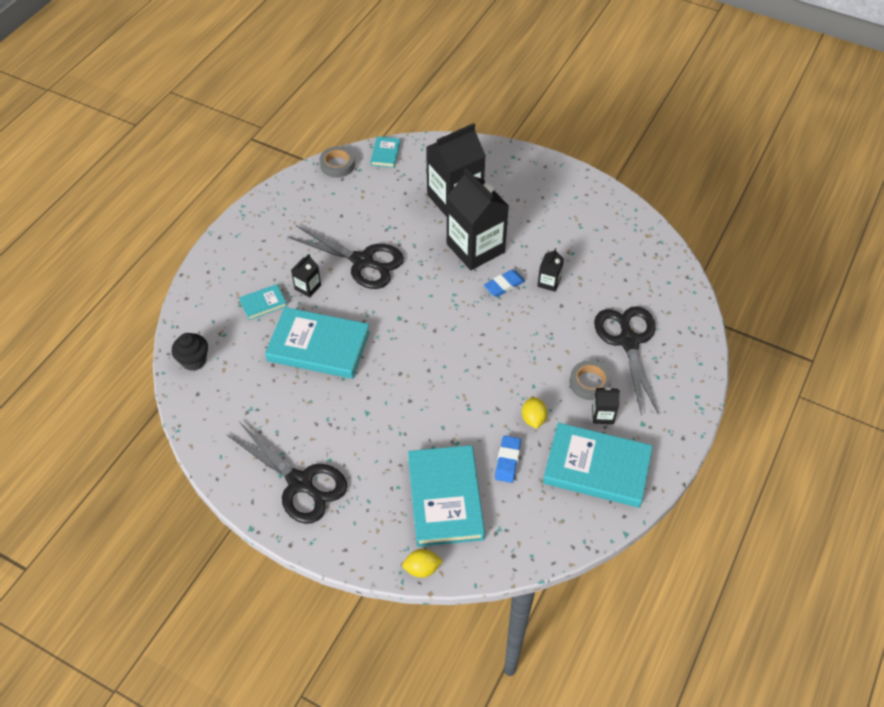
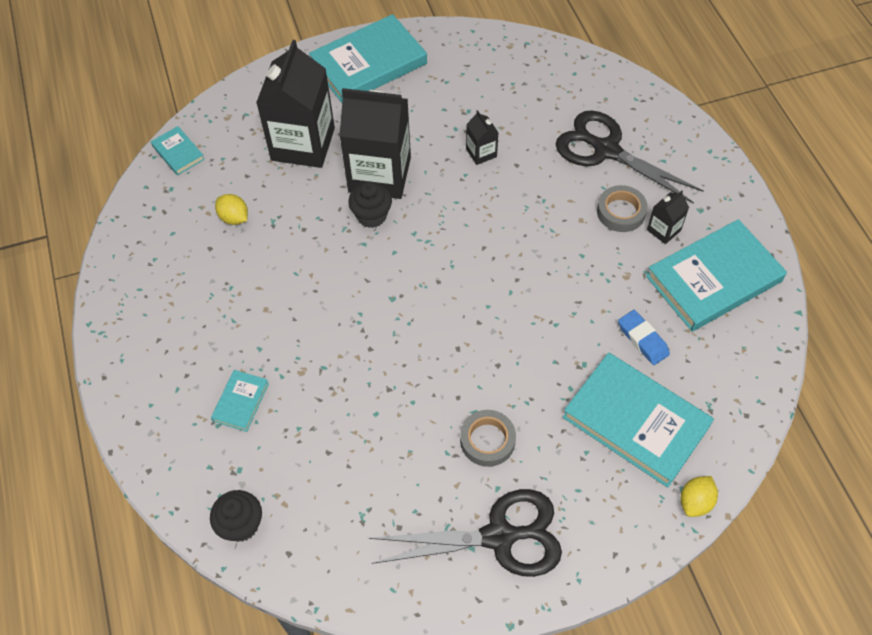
camera: 45 degrees left, 5 degrees up
(308, 287) = (266, 346): black carton -> none
(318, 346) = (350, 393): turquoise book -> turquoise book (368, 63)
(337, 165) = (141, 201): grey tape -> grey tape (487, 440)
(362, 261) = (289, 275): black scissors -> none
(443, 266) = (371, 216): none -> black cupcake
(504, 285) = (447, 187): blue eraser -> none
(533, 419) = (617, 284): yellow lemon -> yellow lemon (234, 218)

